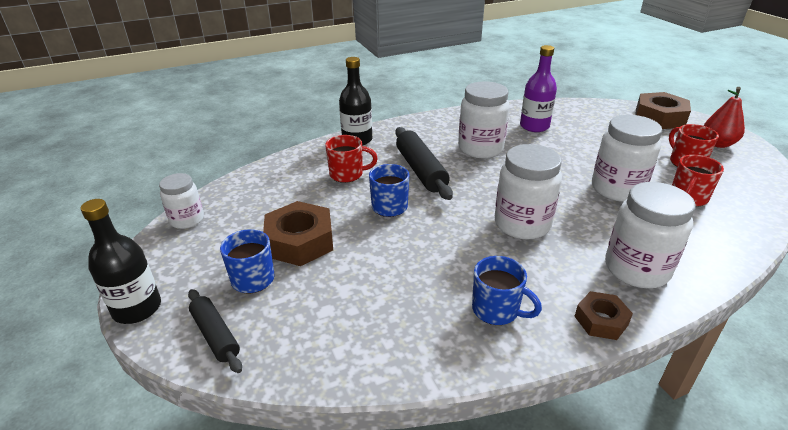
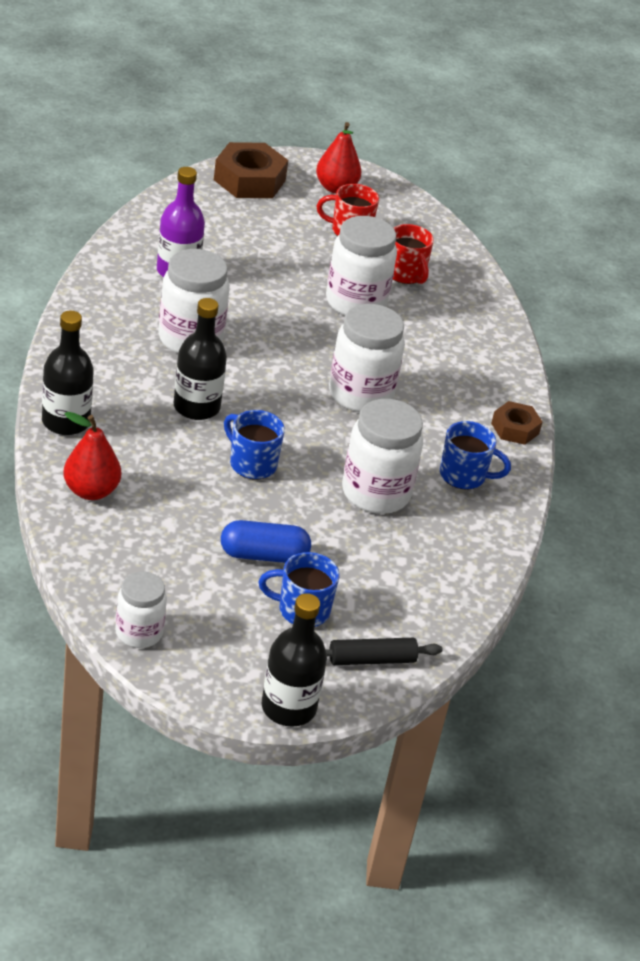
camera: 70 degrees left, 5 degrees up
(300, 241) = (263, 555): brown nut -> blue capsule
(305, 164) = (91, 491): none -> red pear
(347, 174) = (151, 466): red mug -> none
(421, 170) = (196, 407): black rolling pin -> black bottle
(497, 310) = (464, 476): blue mug -> blue mug turned 45 degrees clockwise
(636, 269) = (474, 371): white jar -> white jar (376, 493)

